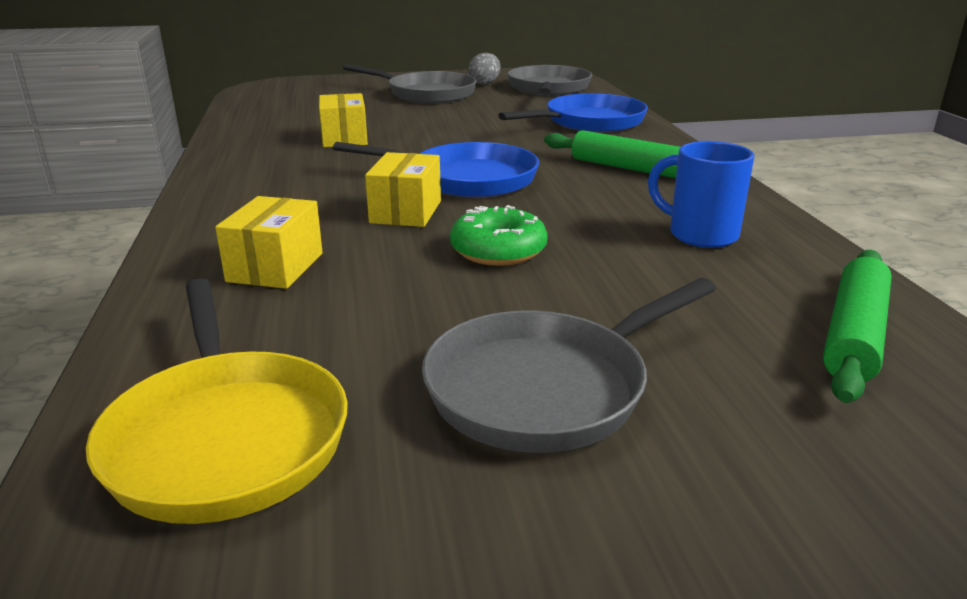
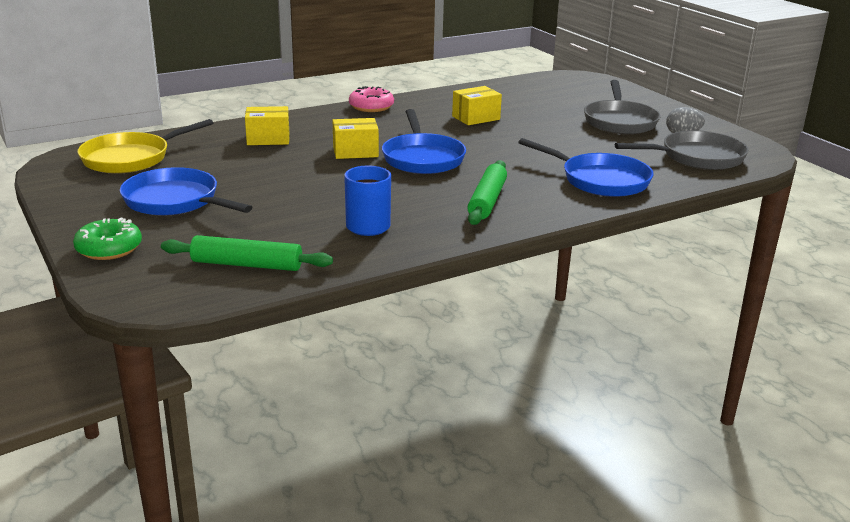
camera: 70 degrees right, 0 degrees up
(218, 181) = (371, 107): none -> pink donut
(498, 250) = (313, 178): green donut -> green donut (109, 248)
(547, 387) = (176, 201): grey pan -> blue pan

